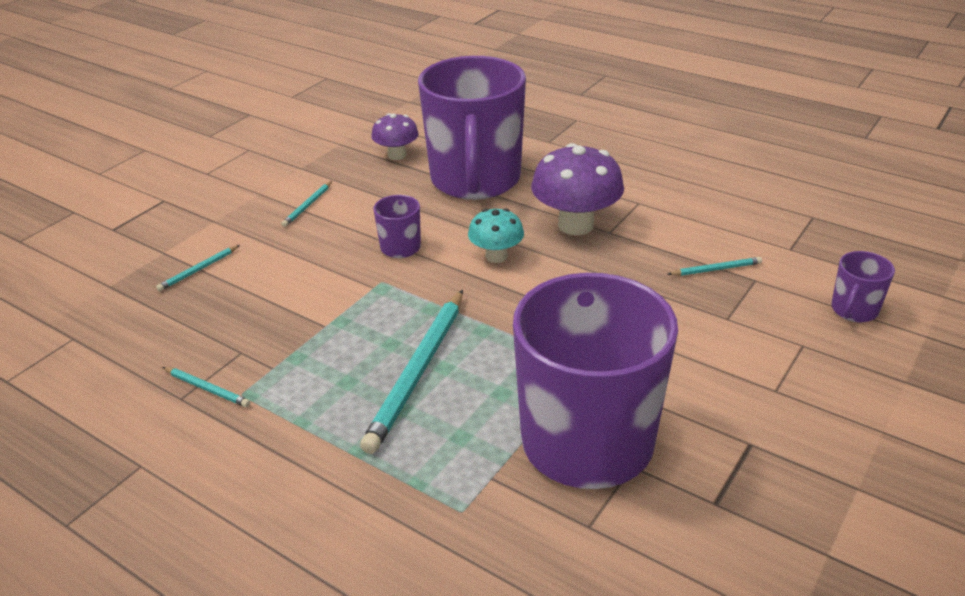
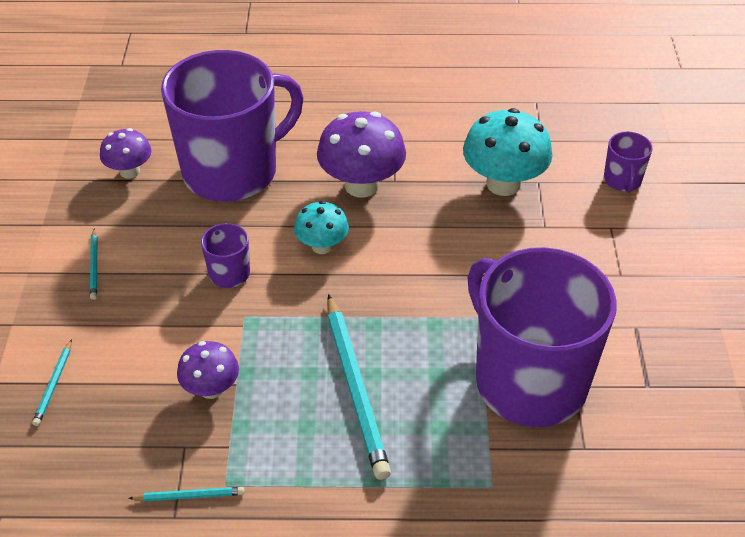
camera: 35 degrees left, 10 degrees up
(303, 321) = (211, 389): none -> purple mushroom
(475, 180) = (232, 171): purple mug -> purple mug turned 90 degrees counterclockwise
(716, 269) = (503, 184): turquoise pencil -> turquoise mushroom

